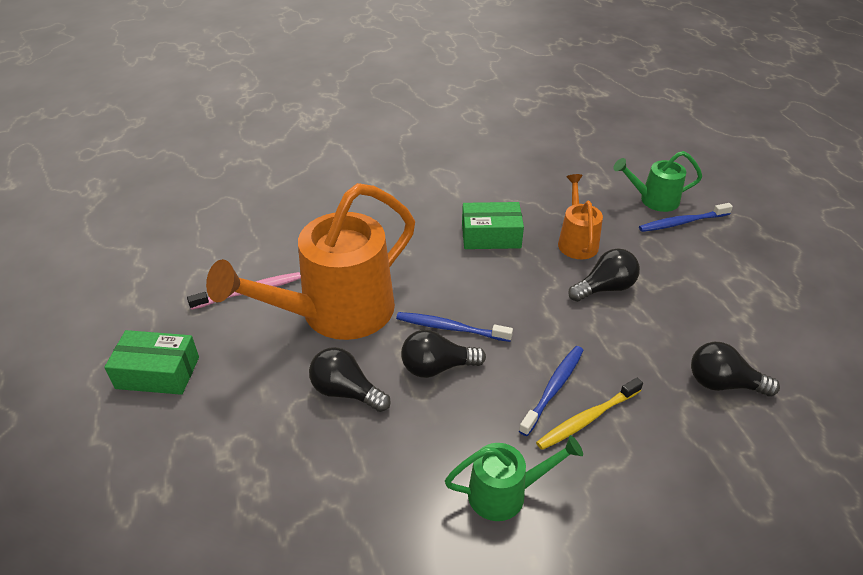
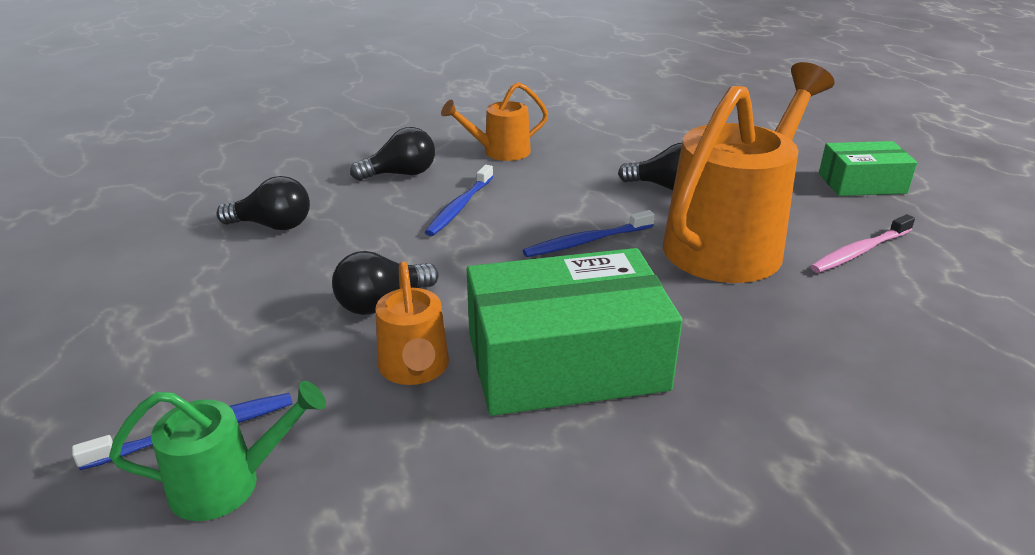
camera: 170 degrees right, 10 degrees down
(437, 367) = (586, 210): black light bulb -> black light bulb (401, 174)
(450, 328) = (586, 242): blue toothbrush -> blue toothbrush turned 150 degrees clockwise
(491, 236) = (566, 361): green box -> green box, size x1.78
(506, 493) = (499, 152): green watering can -> orange watering can
(587, 419) = (427, 191): yellow toothbrush -> none

